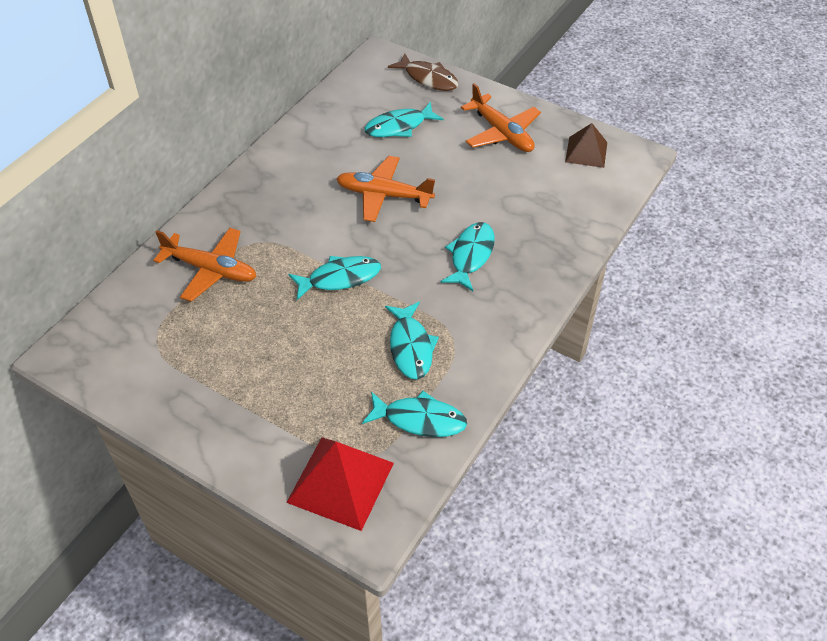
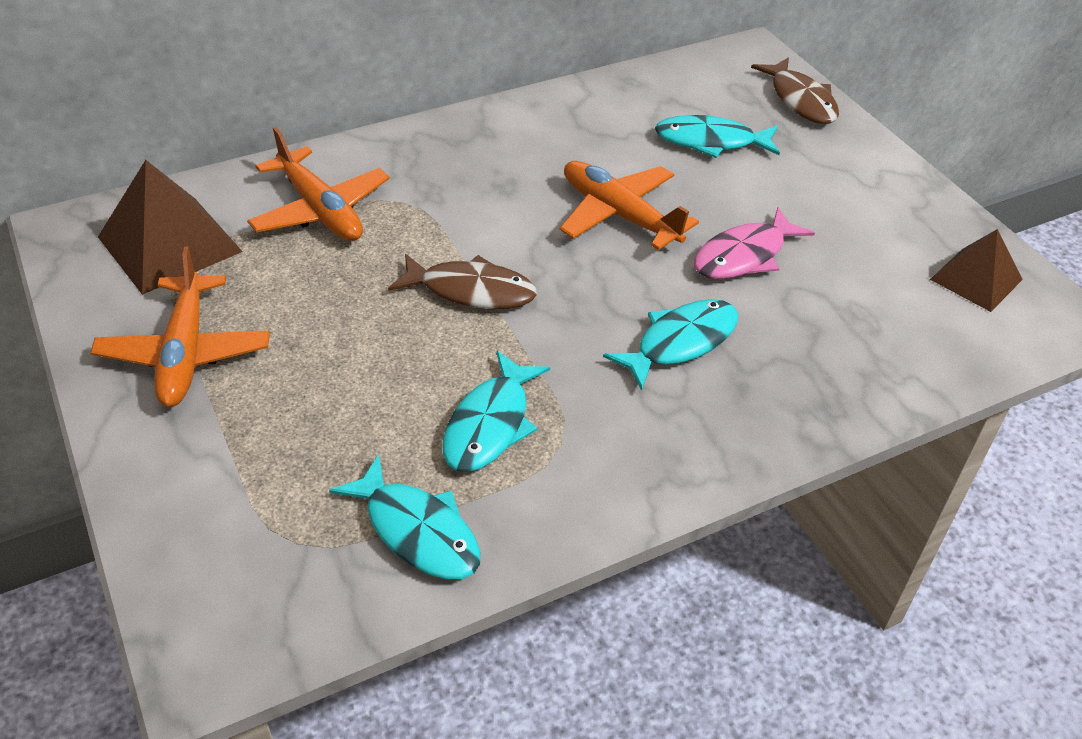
camera: 30 degrees right, 5 degrees down
(138, 333) = (170, 244): none -> brown pyramid
(340, 278) = (471, 291): turquoise fish -> brown fish
(341, 482) = (234, 559): red pyramid -> none
(466, 190) = (744, 256): none -> pink fish
(502, 133) = (857, 204): orange plane -> orange plane (185, 353)

